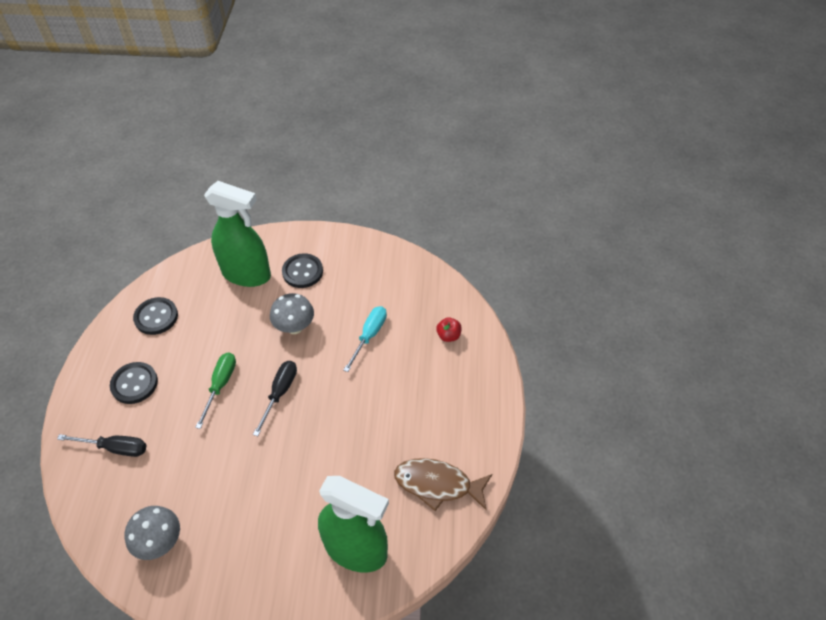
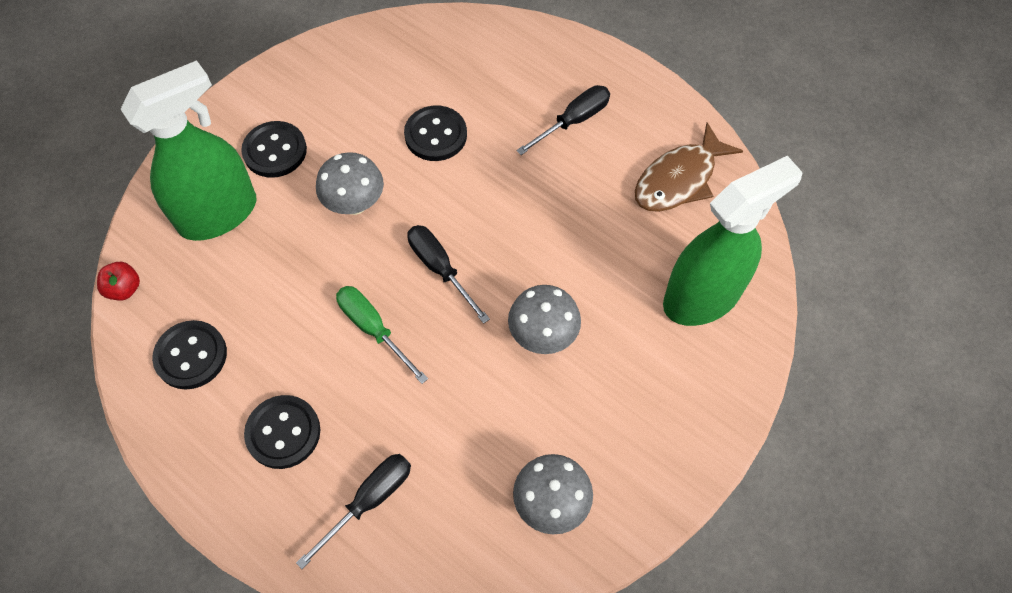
camera: 55 degrees left, 10 degrees up
(269, 472) = (543, 335): none -> grey mushroom
(369, 336) = (436, 135): turquoise screwdriver -> black button
(435, 398) = (573, 121): none -> black screwdriver
(448, 336) = (501, 62): red apple -> red apple (124, 289)

